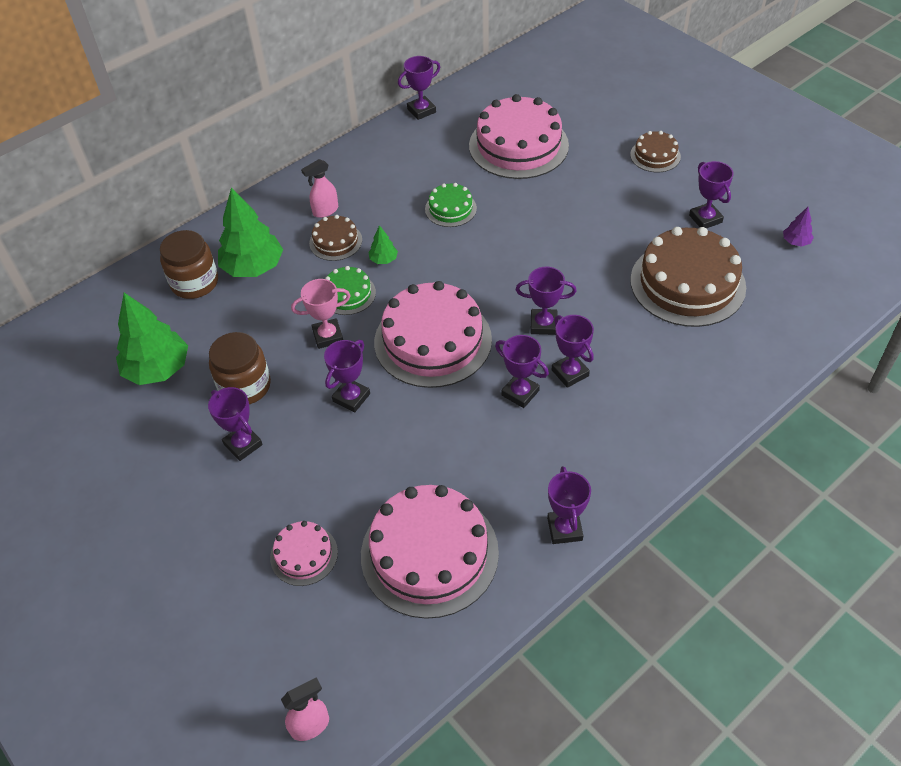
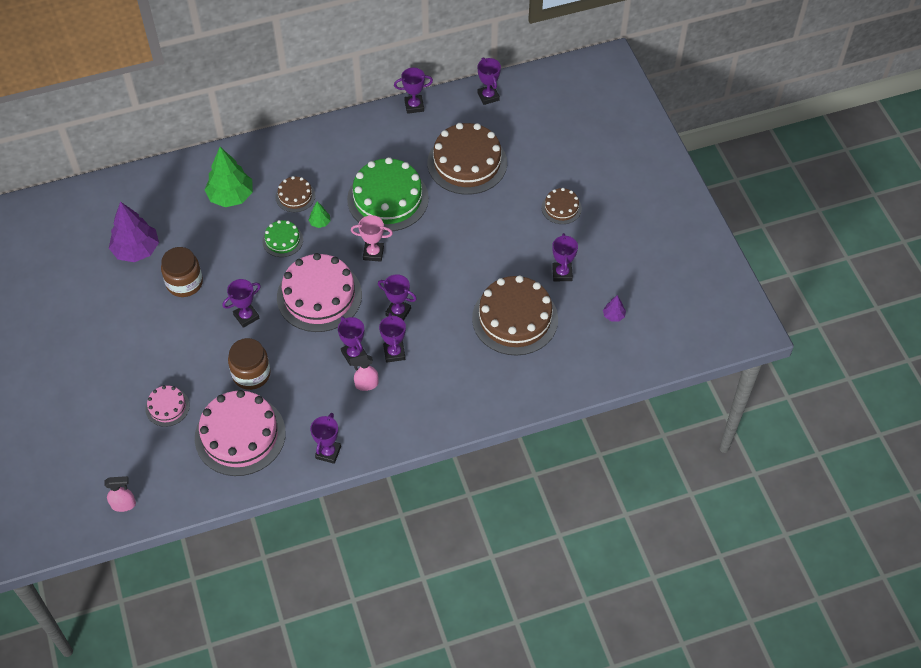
camera: 20 degrees right, 5 degrees up
(157, 369) = (136, 250): green tree -> purple tree
(195, 283) = (187, 194): brown jar -> brown jar (251, 374)
(243, 444) = (165, 323): purple trophy -> purple trophy (488, 96)
(325, 211) = (300, 168): pink spray bottle -> pink spray bottle (366, 384)
(328, 336) = (253, 267): pink trophy -> pink trophy (373, 253)
(450, 209) = (388, 199): green cake -> green cake, size x2.03
(518, 145) = (467, 163): pink cake -> brown cake

